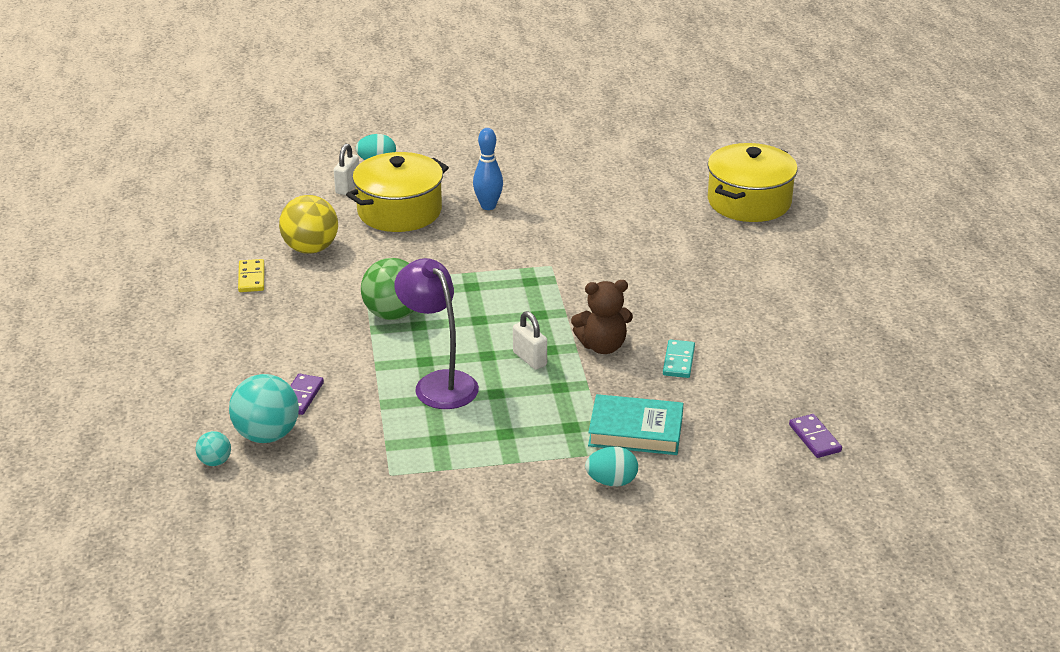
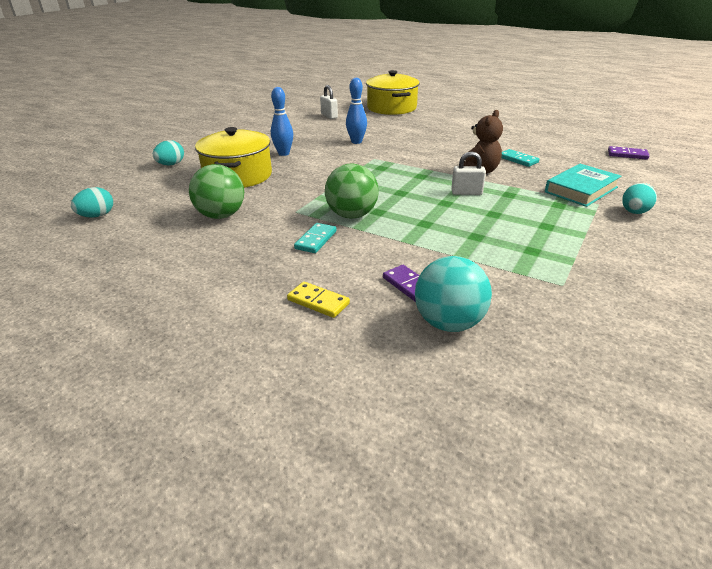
camera: 50 degrees left, 0 degrees up
(215, 462) = (464, 369): turquoise ball -> none
(240, 192) = (97, 216): none -> turquoise egg
(251, 278) = (213, 250): yellow domino -> yellow domino (318, 302)
(311, 249) = (221, 215): yellow ball -> green ball
(324, 318) = (316, 240): none -> turquoise domino
(348, 187) = (177, 181): white padlock -> white padlock (329, 116)
(439, 383) = (459, 227): purple lamp -> none
(585, 232) = (356, 142): none -> blue bowling pin

